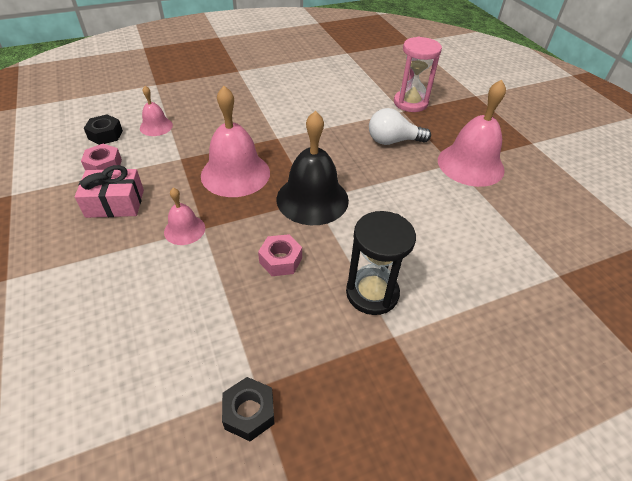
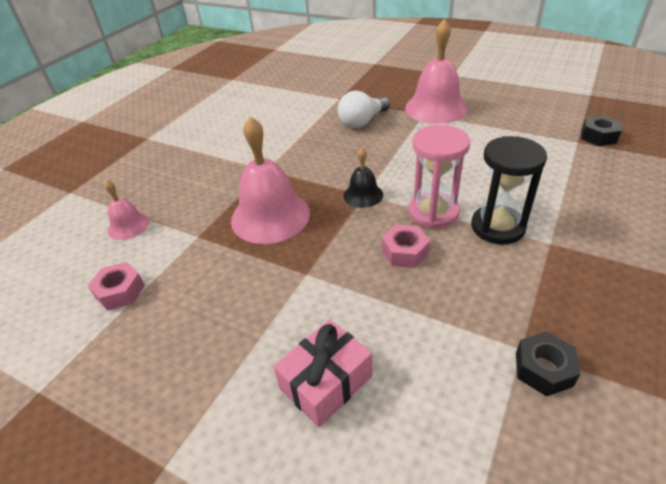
camera: 35 degrees left, 5 degrees down
(105, 135) = (78, 265): black nut -> black nut (598, 136)
(115, 203) = (186, 314): pink gift -> pink gift (326, 382)
(184, 229) = (291, 287): pink bell -> none
(312, 199) = (363, 195): black bell -> black bell, size x0.52
(410, 103) = (336, 90): pink hourglass -> pink hourglass (433, 212)

